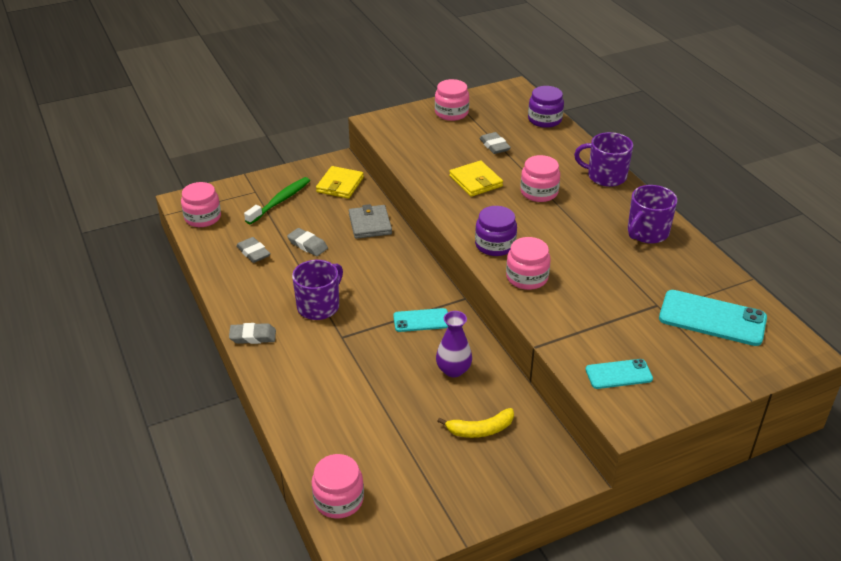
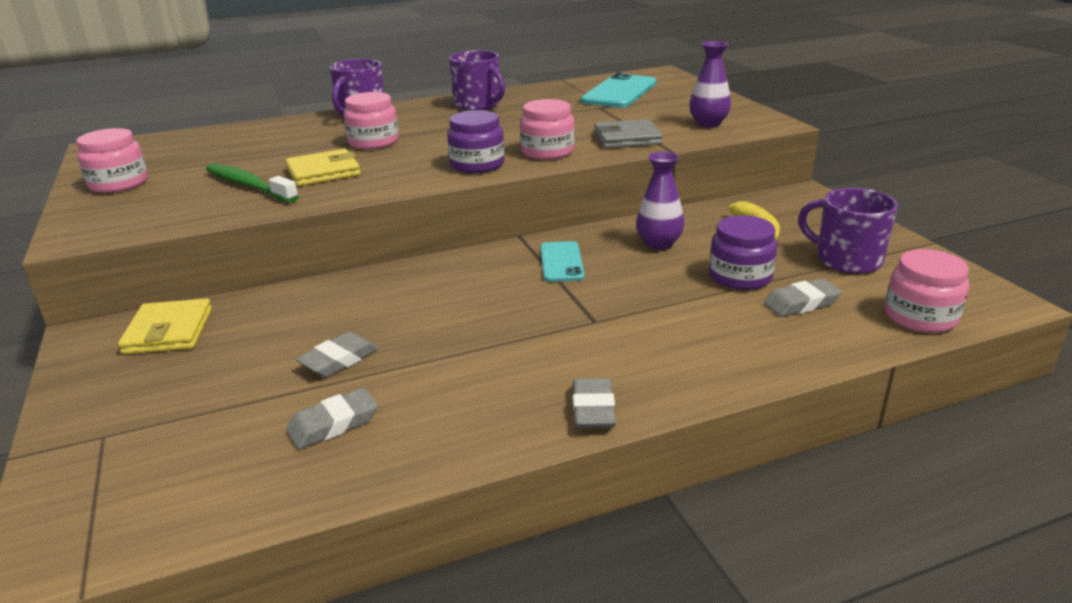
camera: 85 degrees left, 10 degrees down
(203, 217) = (149, 515): pink jar -> none
(280, 201) = (169, 398): green toothbrush -> green toothbrush (248, 185)
(319, 306) = (517, 343): purple mug -> purple mug (846, 260)
(340, 185) = (168, 331): yellow wallet -> yellow wallet turned 60 degrees clockwise
(370, 224) = (312, 301): grey wallet -> grey wallet (627, 138)
(494, 146) = (242, 161): grey eraser -> grey eraser (801, 303)
(544, 119) = (205, 135): purple jar -> purple jar (740, 277)
(618, 374) = (708, 123): turquoise phone -> purple vase

